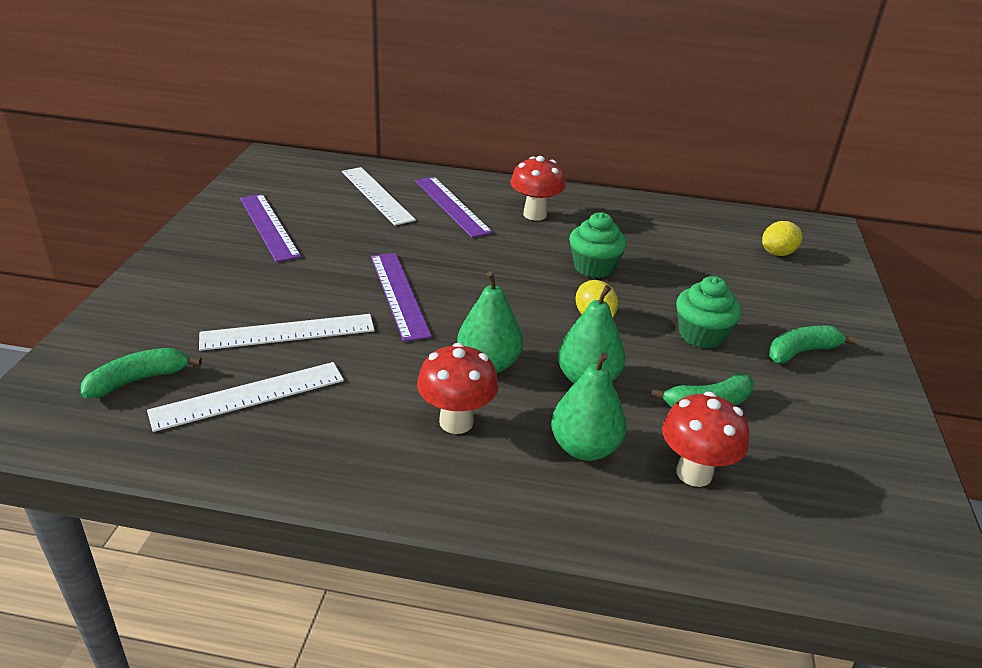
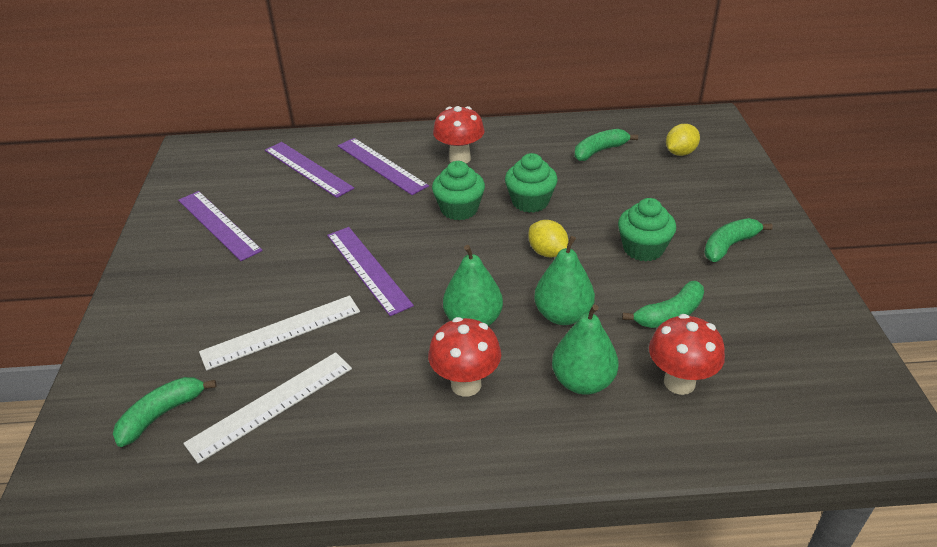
camera: 10 degrees left, 5 degrees up
(376, 195) = (307, 169): white ruler -> purple ruler
(516, 259) = (459, 209): none -> green cupcake
(688, 235) = (600, 151): none -> green banana

